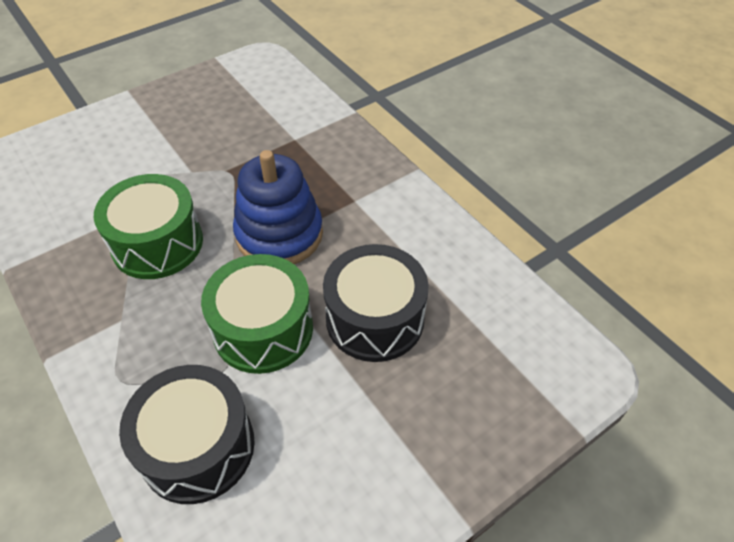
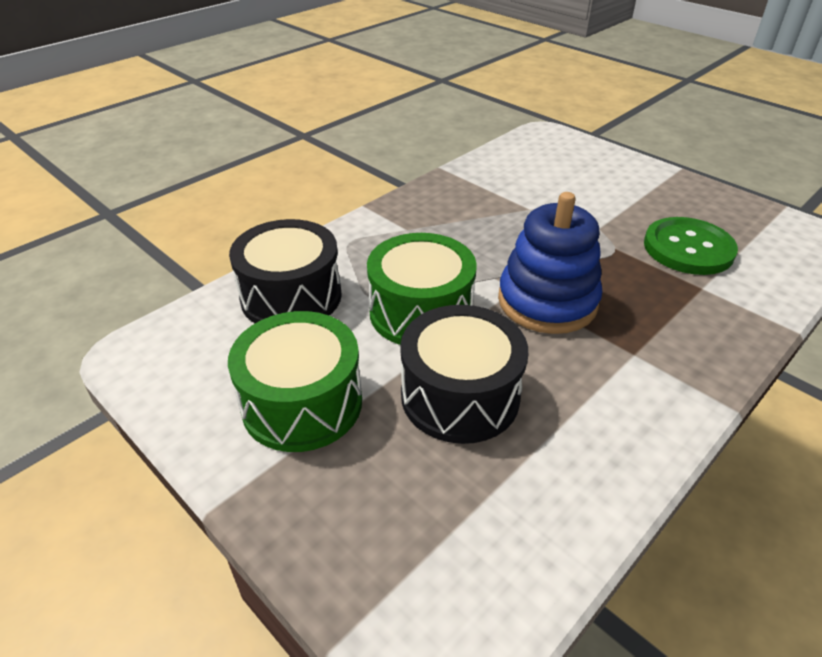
camera: 80 degrees right, 10 degrees down
(157, 243) = (497, 228): green drum -> green drum (302, 403)
(245, 129) = (688, 248): none -> green button

